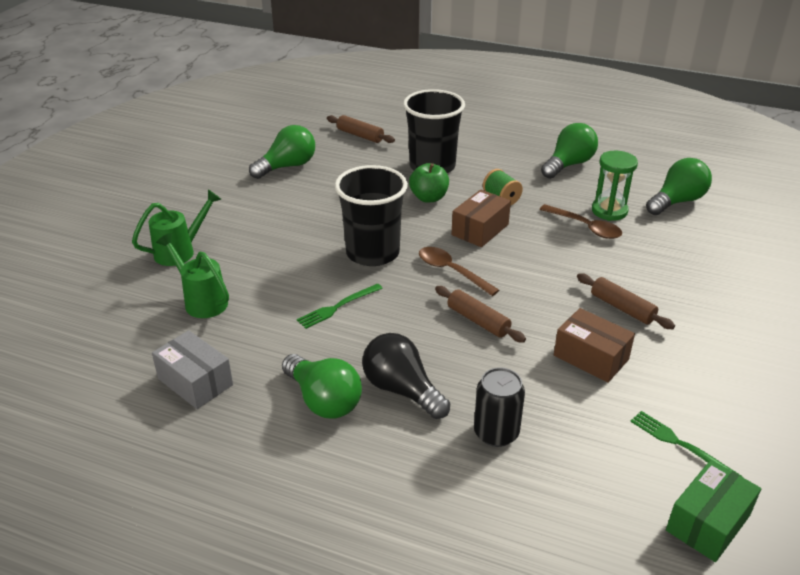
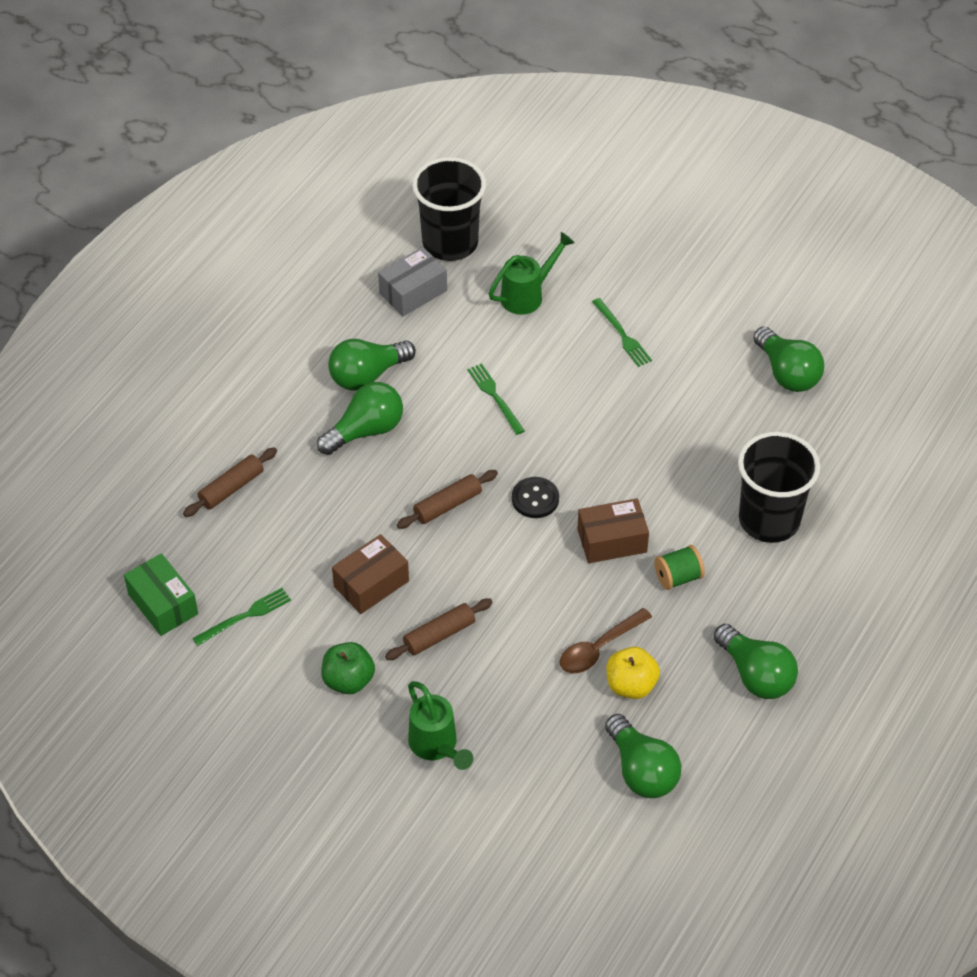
camera: 100 degrees right, 15 degrees up
(181, 251) = (616, 278): green watering can -> green watering can (437, 747)
(252, 242) = (622, 335): none -> green fork
(360, 135) = (865, 454): brown rolling pin -> brown rolling pin (231, 488)
(372, 253) = (583, 435): black cup -> black cup (450, 243)
(402, 390) = (365, 431): black light bulb -> green light bulb
(429, 198) = (691, 503): green apple -> green apple (348, 680)
(452, 271) = (535, 499): brown spoon -> black button
(480, 229) = (612, 541): brown box -> brown box turned 60 degrees counterclockwise
(496, 433) = (296, 487): black can -> none
(609, 211) = (631, 685): green hourglass -> yellow apple

